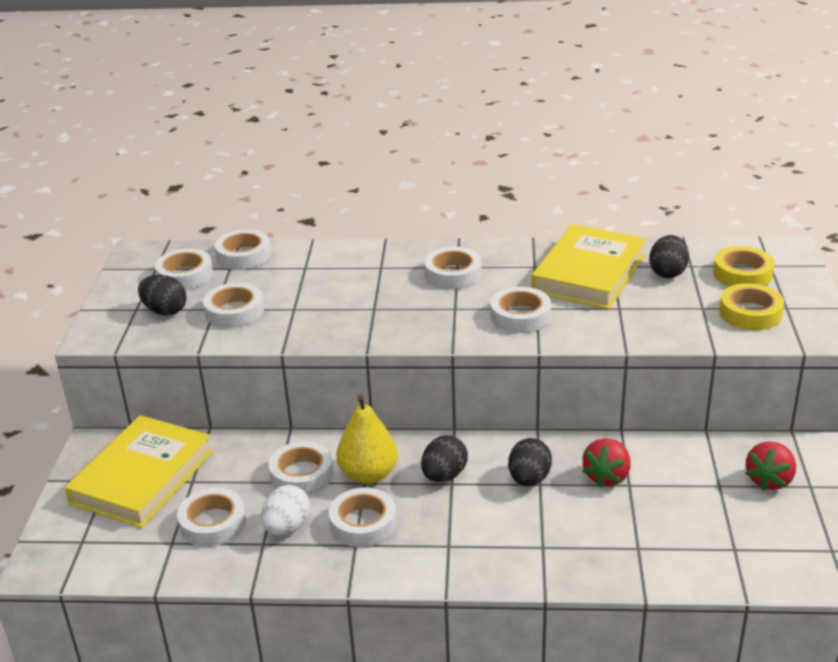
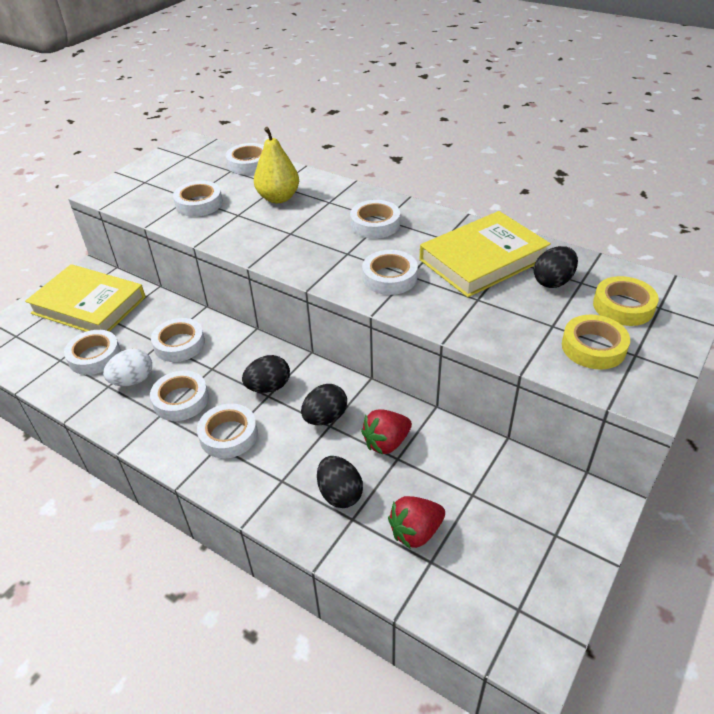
camera: 30 degrees right, 10 degrees up
(142, 477) = (89, 305): yellow book -> yellow book turned 60 degrees clockwise
(165, 311) = (159, 189): black egg -> black egg (340, 494)
(185, 275) = (198, 167): white tape -> white tape (228, 435)
(368, 474) = (220, 363): yellow pear -> yellow pear (278, 198)
(769, 480) = (522, 511): red strawberry -> red strawberry (415, 532)

